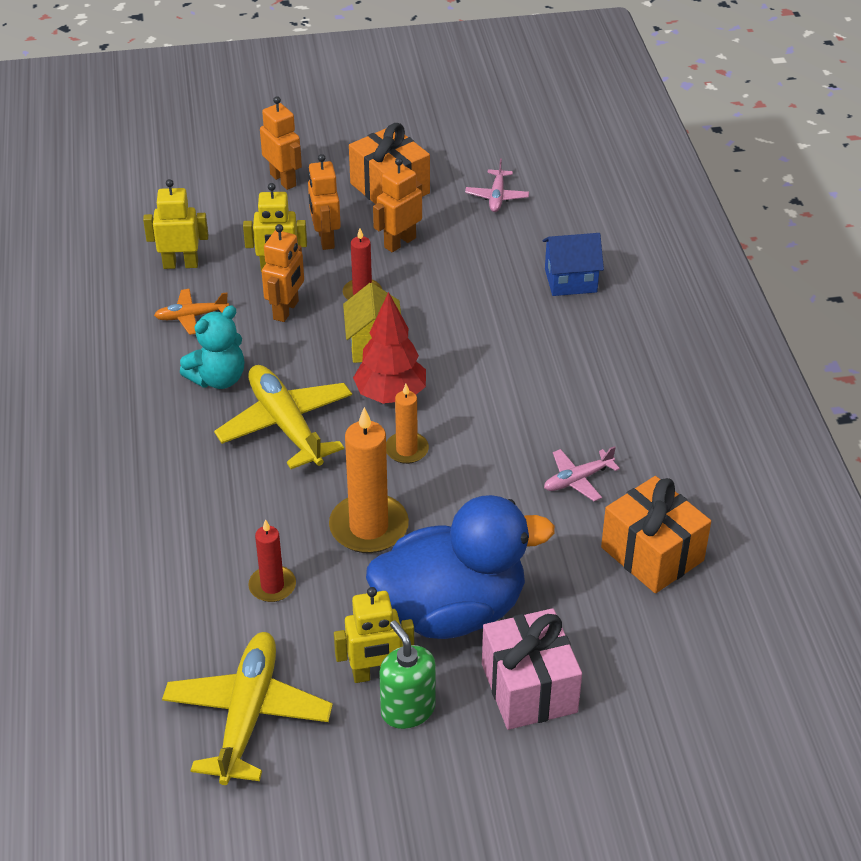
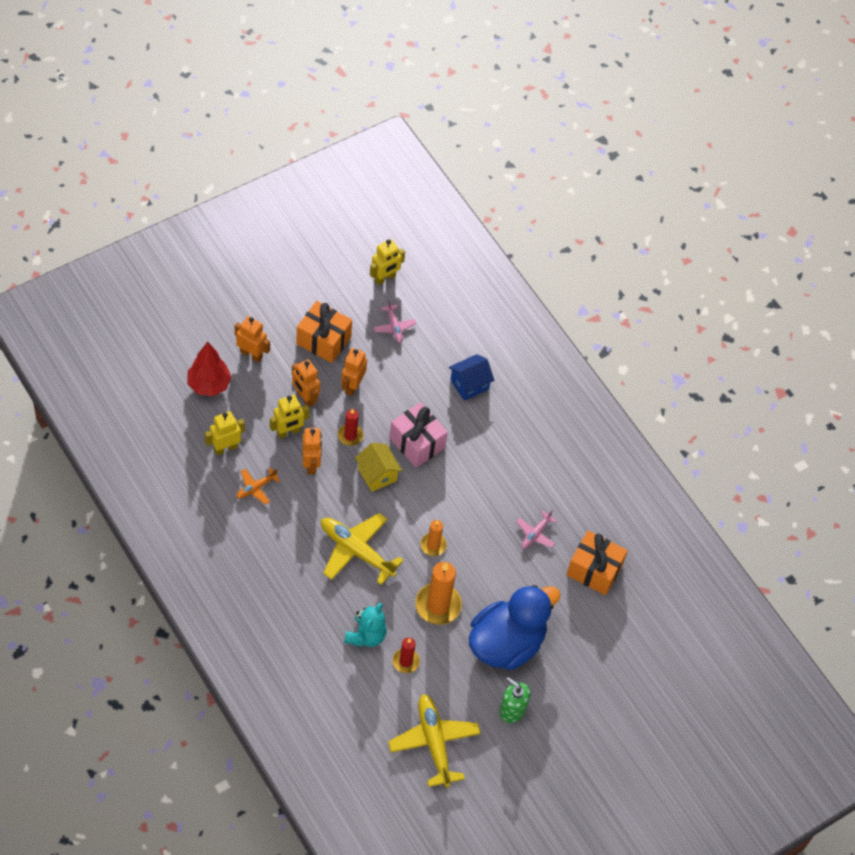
camera: 30 degrees left, 15 degrees up
(218, 379) = (299, 530): turquoise teddy bear -> turquoise teddy bear (366, 636)
(375, 674) = (486, 695): yellow robot -> yellow robot (385, 278)
(390, 396) = (405, 509): red tree -> red tree (209, 385)
(529, 688) = (566, 675): pink gift -> pink gift (417, 443)

